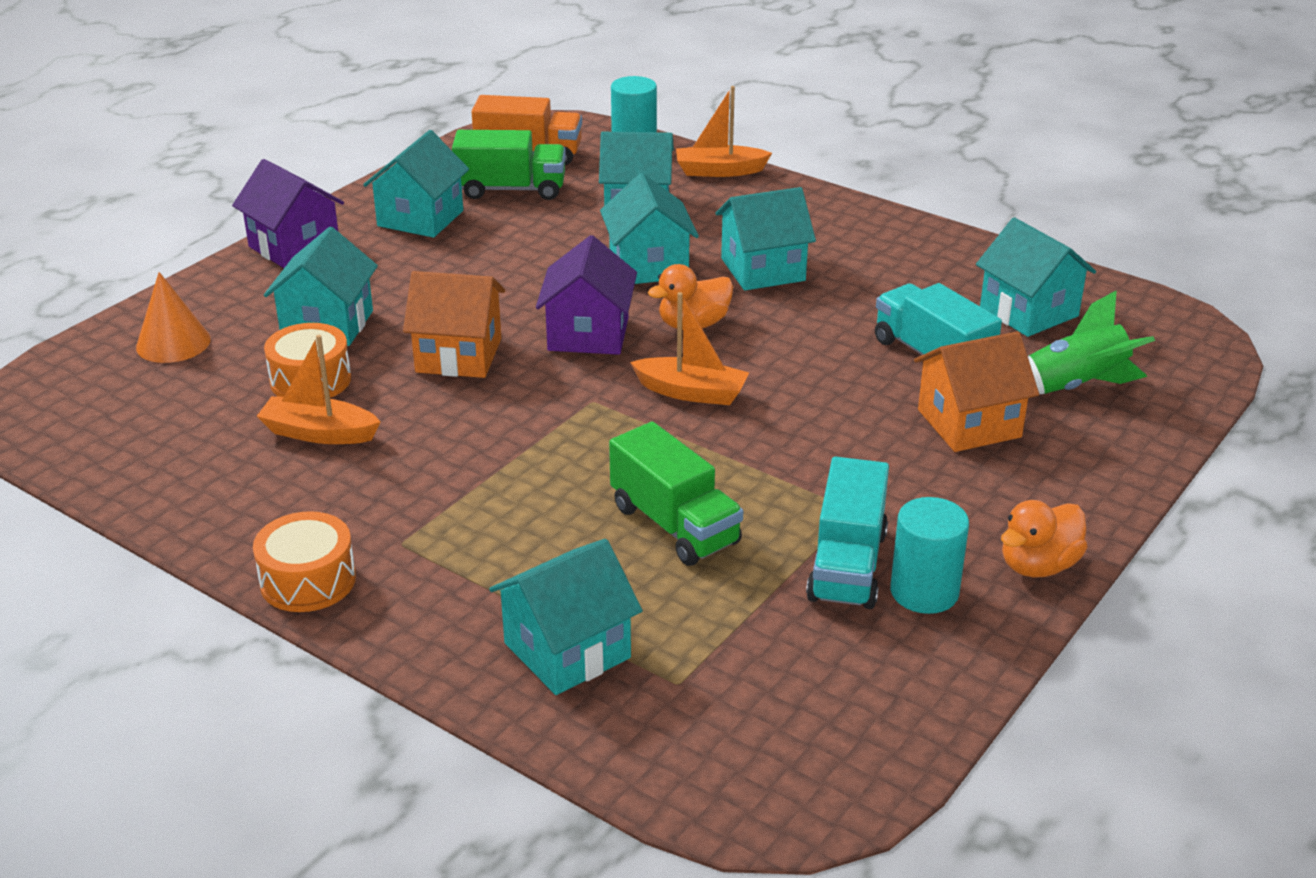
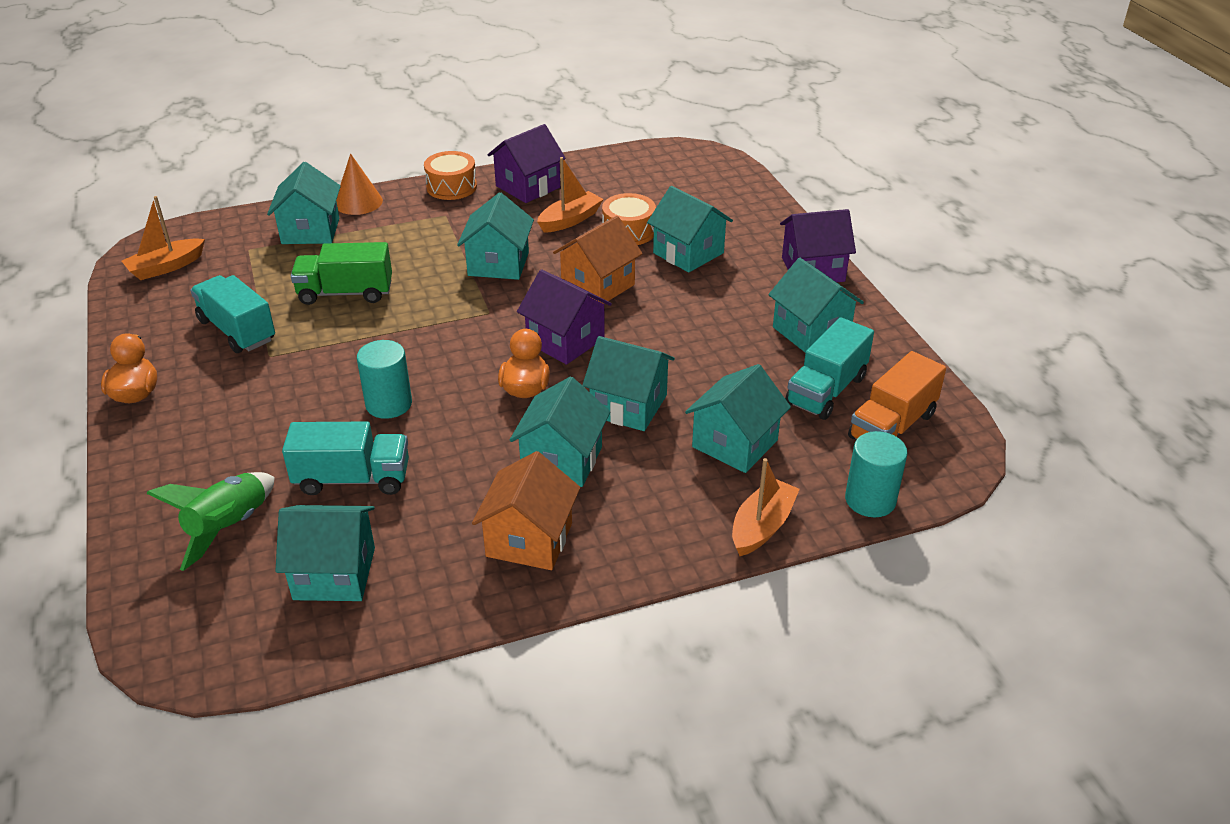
camera: 125 degrees right, 5 degrees up
(173, 343) = (721, 202): orange cone -> orange cone (358, 202)
(249, 508) = (528, 187): none -> purple house
(483, 440) = (498, 264): none -> turquoise house
(511, 190) = (826, 390): green truck -> turquoise truck
(691, 392) = (450, 352): orange boat -> orange boat (166, 267)
(924, 592) = (183, 344): turquoise cylinder -> turquoise cylinder (389, 404)
(969, 423) = (268, 448): orange house -> orange house (529, 540)

